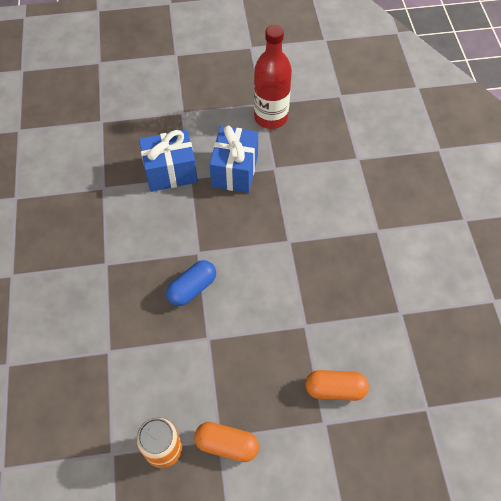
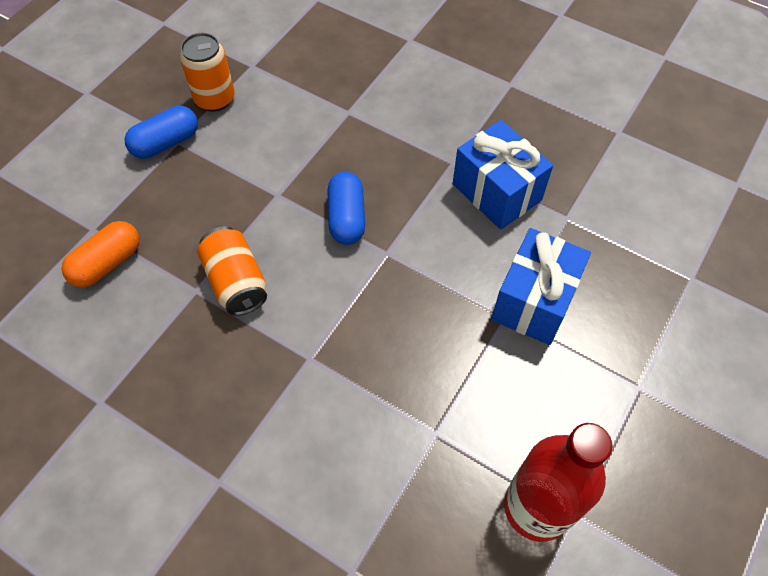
camera: 130 degrees right, 0 degrees up
(227, 445) = (165, 143): orange capsule -> blue capsule
(235, 171) = (473, 378): blue gift -> blue gift (496, 192)
(281, 309) = (236, 282): none -> orange can

